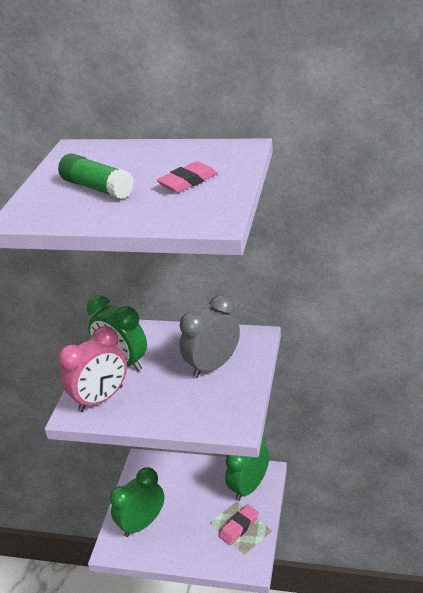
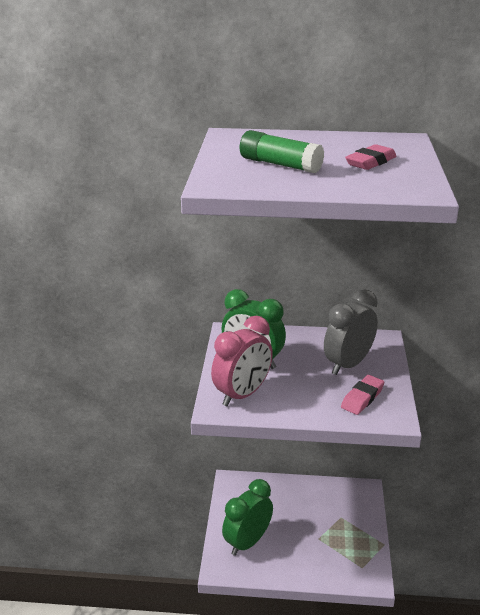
camera: 10 degrees left, 5 degrees down
(239, 527) = (350, 542): pink eraser -> pink eraser (362, 398)
(249, 487) = (350, 503): green clock -> none

